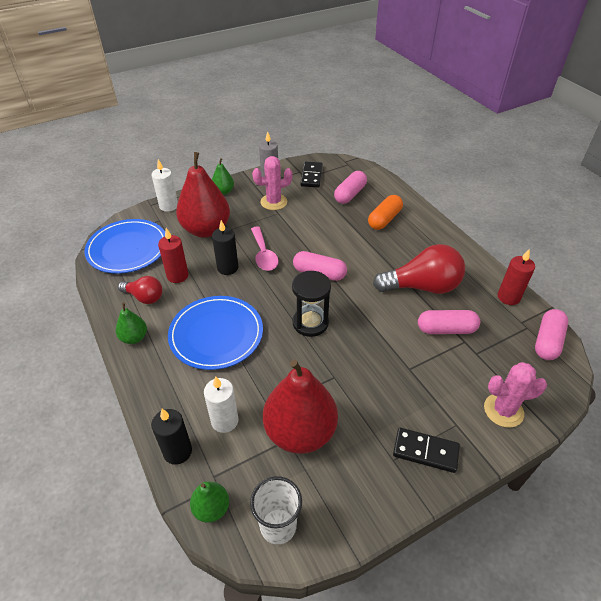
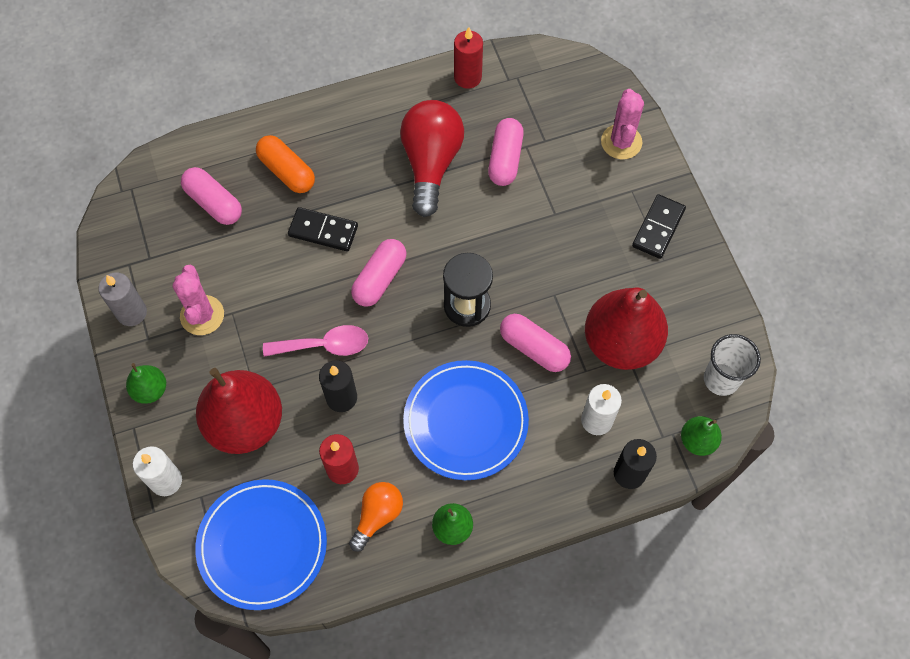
camera: 80 degrees left, 20 degrees up
(144, 297) = (377, 516): red light bulb -> orange light bulb
(311, 176) = (148, 248): black domino -> black domino (323, 231)
(547, 341) = (540, 66): pink capsule -> pink capsule (534, 348)

